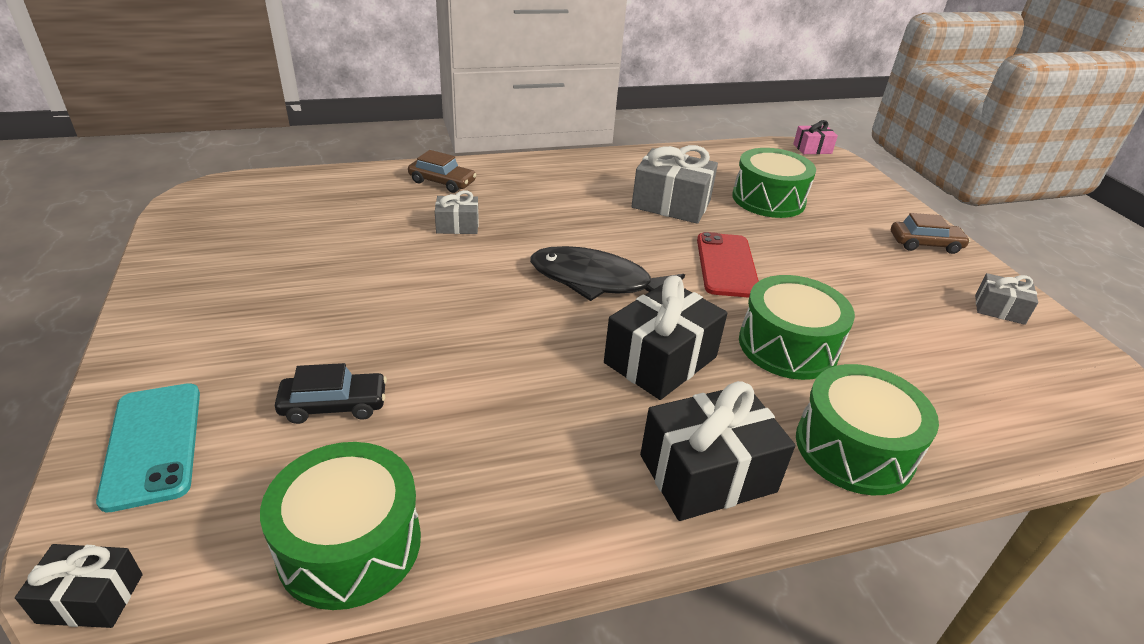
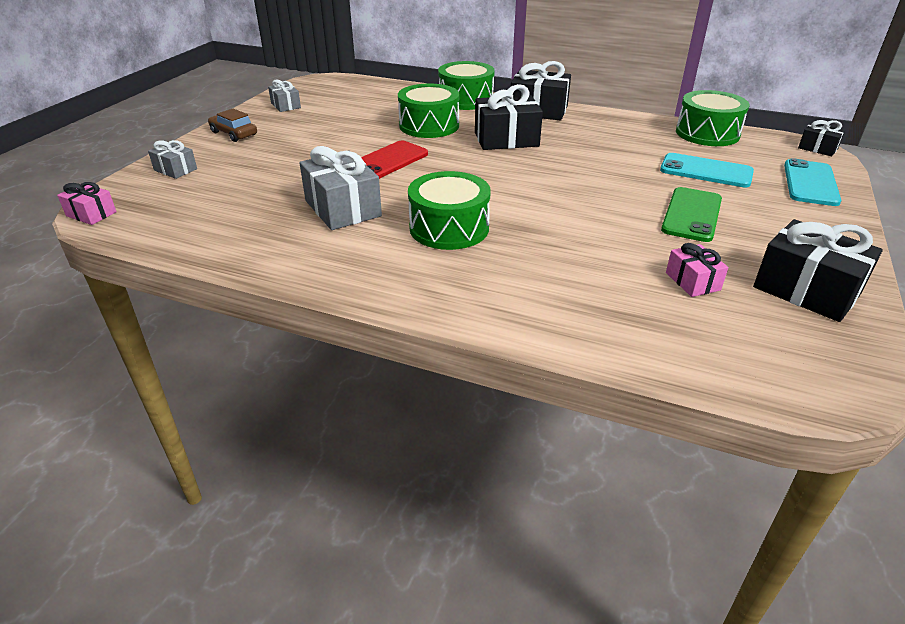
camera: 140 degrees left, 0 degrees up
(213, 255) = (806, 290): none -> black gift
(323, 233) = (692, 281): none -> pink gift
(334, 405) = (706, 171): black car -> turquoise phone
(339, 309) = (692, 215): none -> green phone
(442, 182) = (532, 305): brown car -> none
(457, 226) = (557, 249): grey gift -> grey gift (175, 169)
(597, 282) = (490, 178): black fish -> none
(768, 199) = (257, 187): green drum -> green drum (449, 228)

